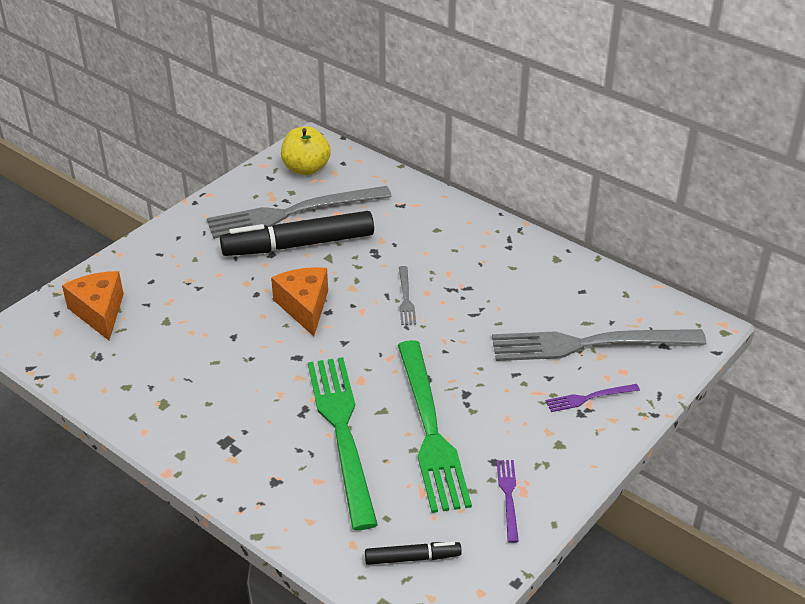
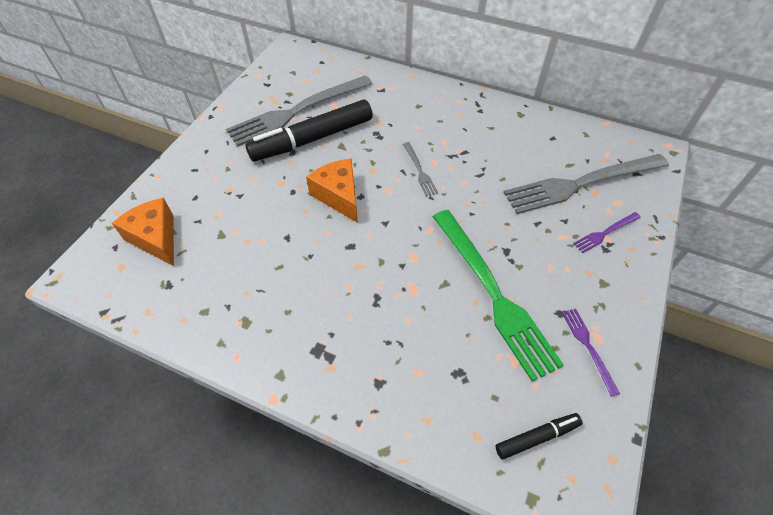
camera: 15 degrees left, 15 degrees up
(306, 169) = (294, 71): yellow apple -> none
(342, 432) = (419, 314): green fork -> none

